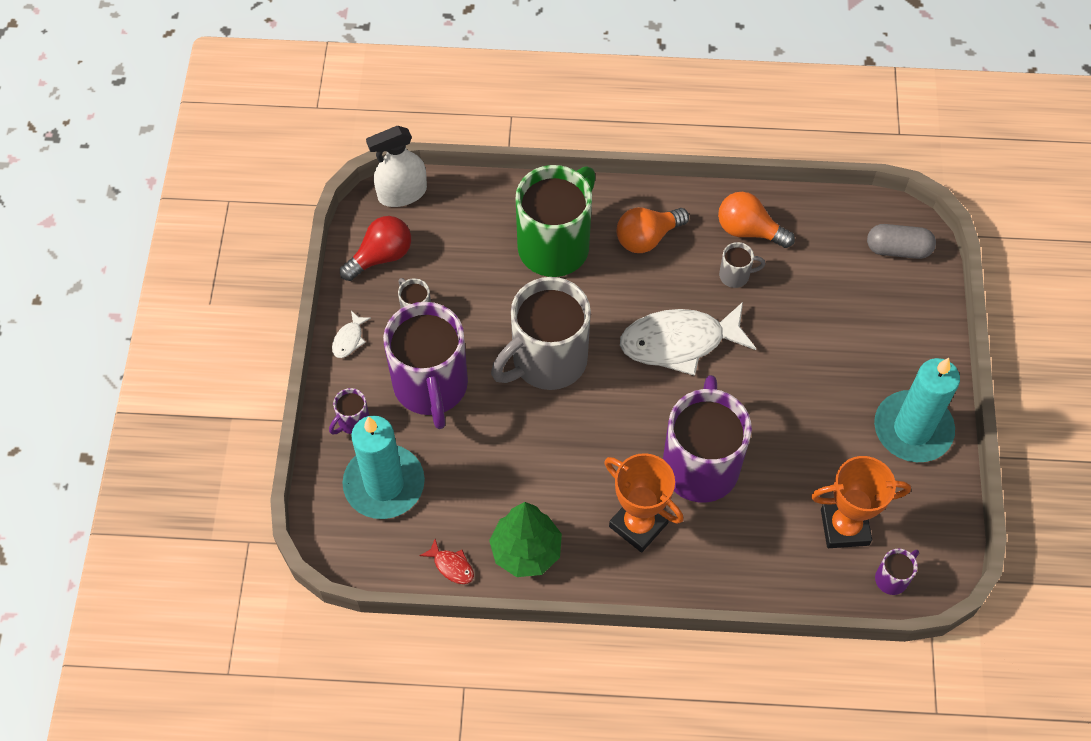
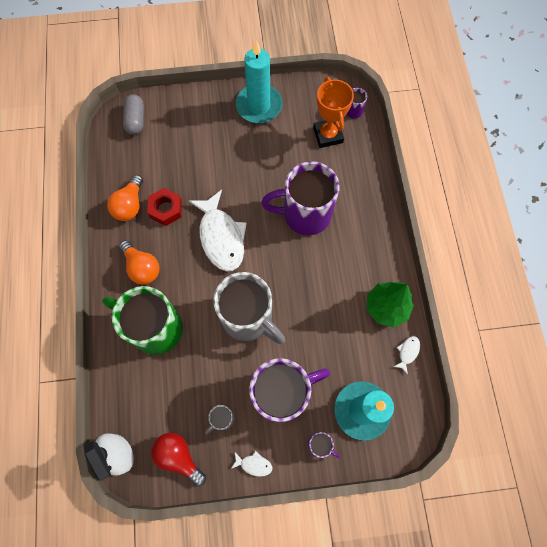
camera: 100 degrees left, 10 degrees up
(451, 566) = (407, 352): red fish -> white fish
(638, 524) = (352, 244): orange trophy -> none
(735, 275) = (166, 209): grey mug -> red nut

